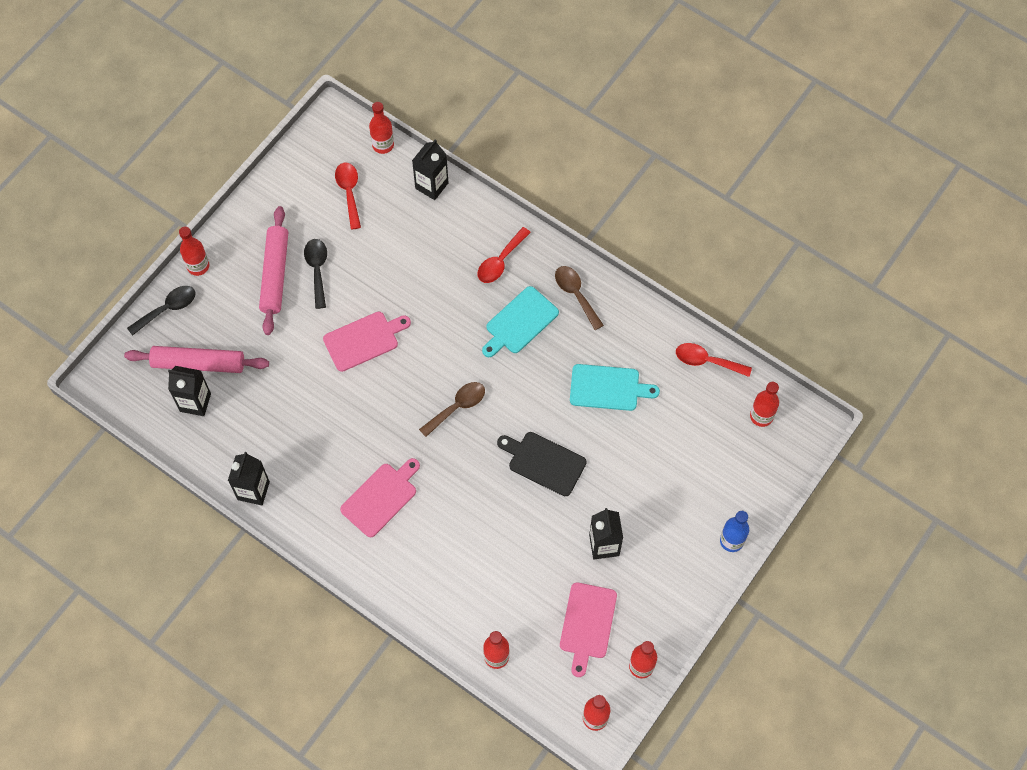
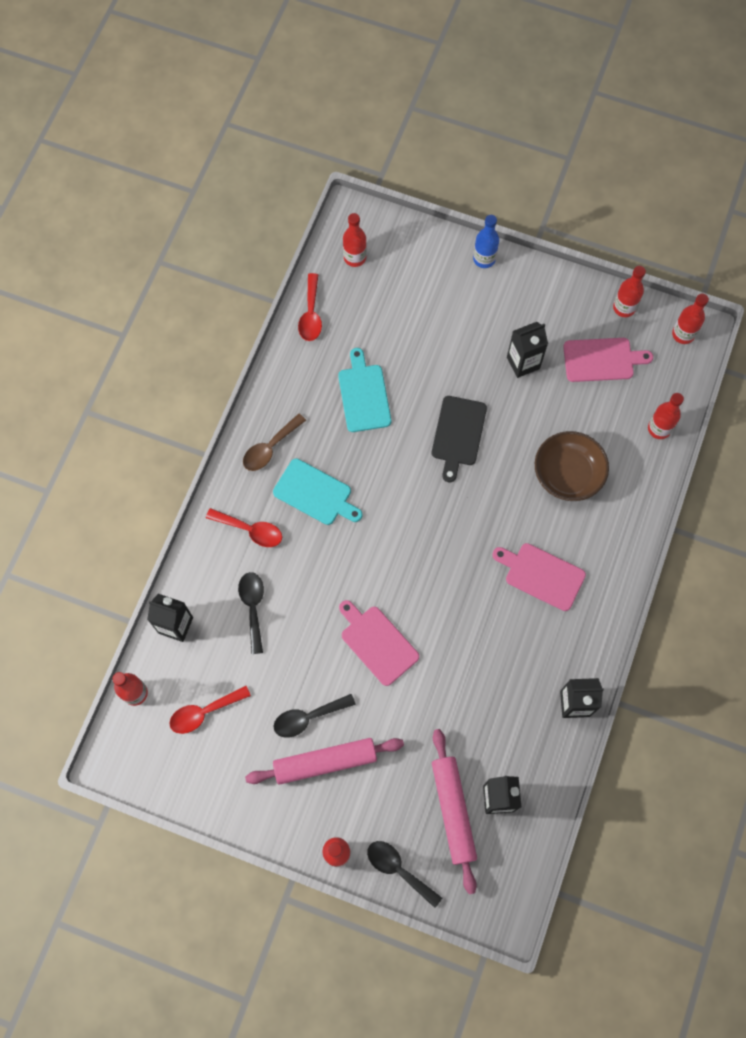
camera: 105 degrees left, 5 degrees up
(428, 248) = (253, 607): none -> black spoon
(457, 407) = (424, 529): brown spoon -> none
(474, 552) = (568, 473): none -> brown bowl

